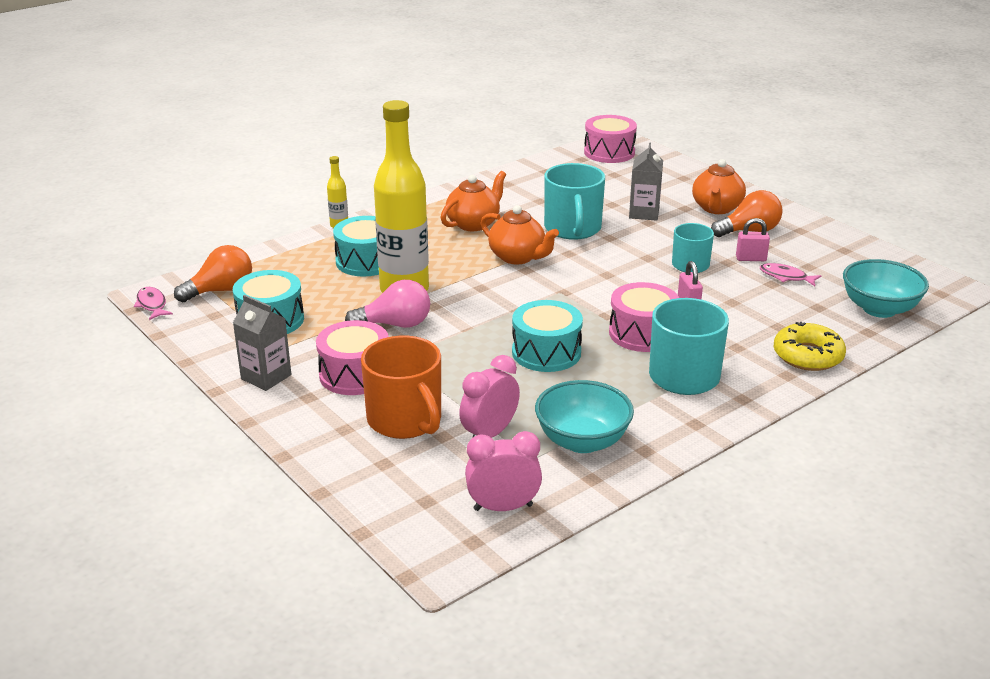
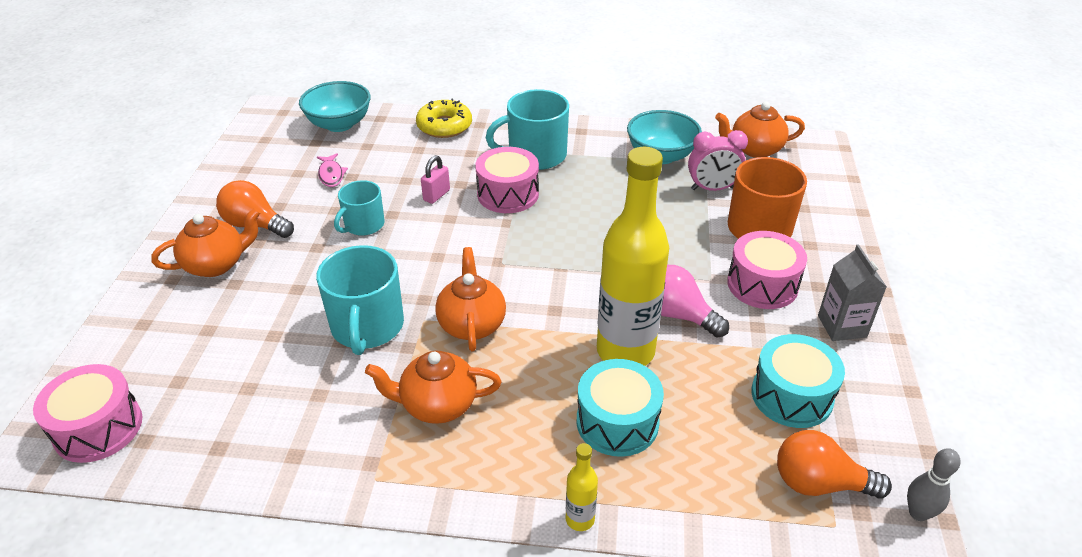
camera: 135 degrees left, 10 degrees up
(152, 304) = (918, 513): pink fish -> grey bowling pin
(503, 507) = (755, 149): pink clock -> orange teapot
(546, 352) = (595, 219): turquoise drum -> none
(572, 229) = (367, 327): turquoise mug -> turquoise mug turned 135 degrees clockwise
(644, 213) = (276, 302): grey carton -> none
(751, 259) = (315, 202): pink padlock -> none

